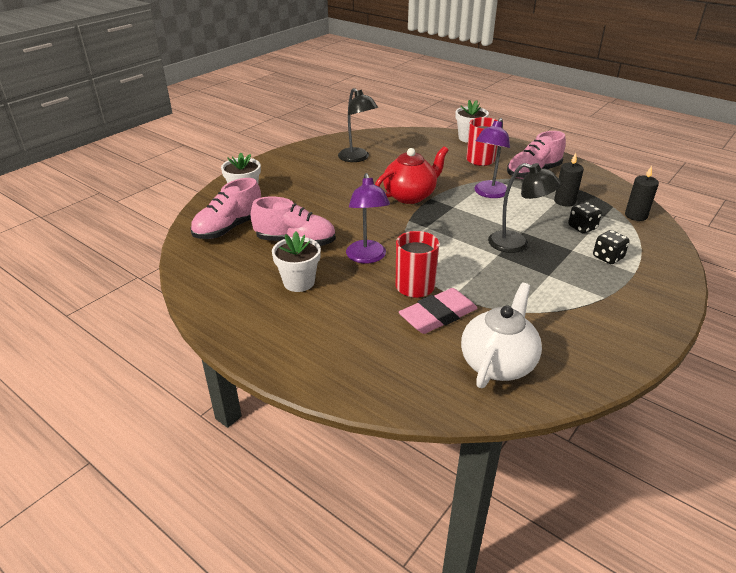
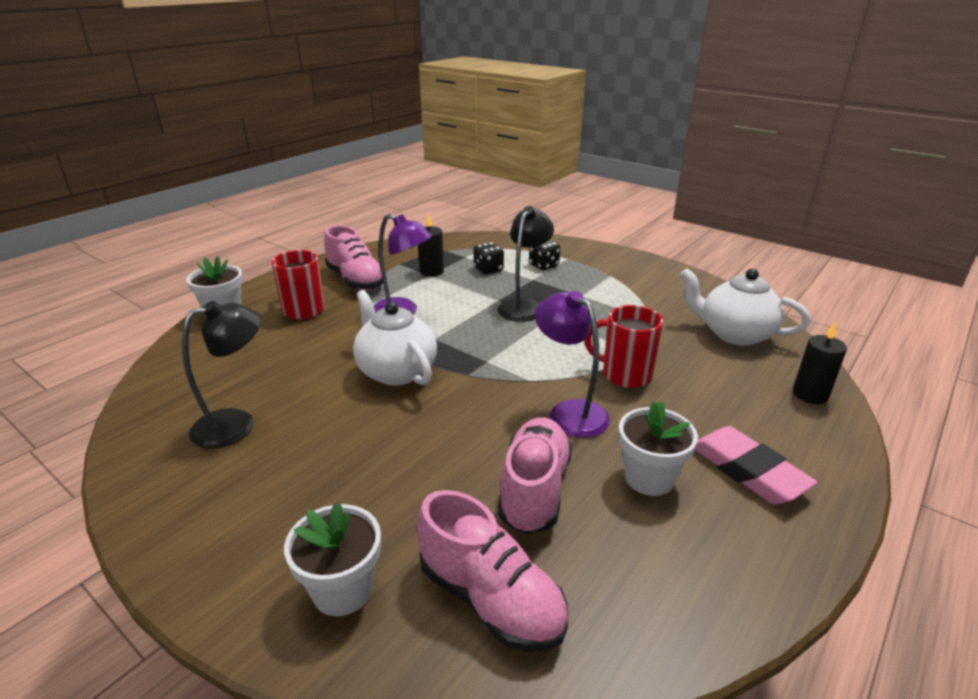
camera: 90 degrees left, 5 degrees down
(367, 257) = (569, 412): purple lamp -> purple lamp turned 120 degrees counterclockwise
(410, 196) = (396, 371): red teapot -> white teapot
(438, 315) = (676, 362): pink eraser -> pink eraser (747, 470)
(636, 215) = (465, 244): black candle -> black candle (810, 394)

